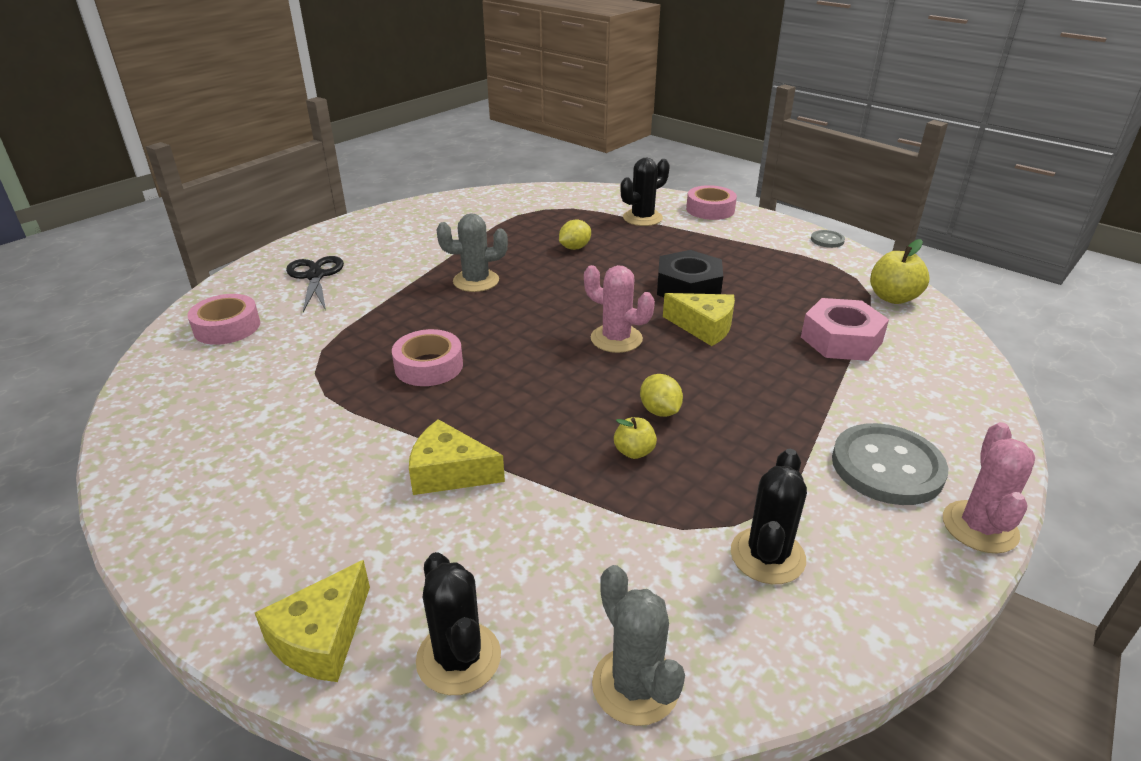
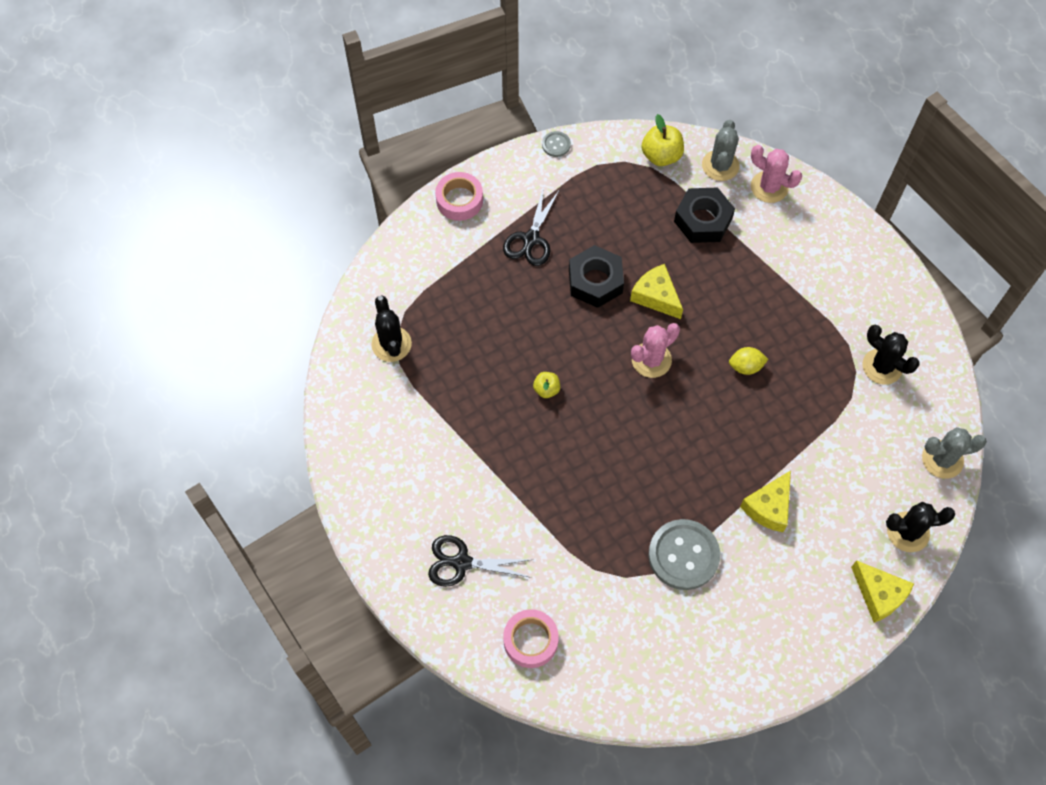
camera: 70 degrees left, 30 degrees up
(429, 366) = (644, 496): pink tape -> none
(476, 281) = (523, 433): grey cactus -> grey cactus (720, 165)
(574, 248) = (491, 338): yellow lemon -> none
(634, 452) = (781, 397): yellow apple -> yellow apple (546, 389)
(642, 218) = (453, 261): black cactus -> black cactus (391, 344)
(704, 247) = (531, 239): none -> black scissors
(704, 327) = (656, 296): yellow cheese -> yellow cheese turned 90 degrees counterclockwise
(841, 340) = (702, 220): pink nut -> black nut
(887, 467) = (834, 271): grey button -> grey button (683, 555)
(979, 527) = (890, 258): pink cactus -> pink cactus (769, 187)

